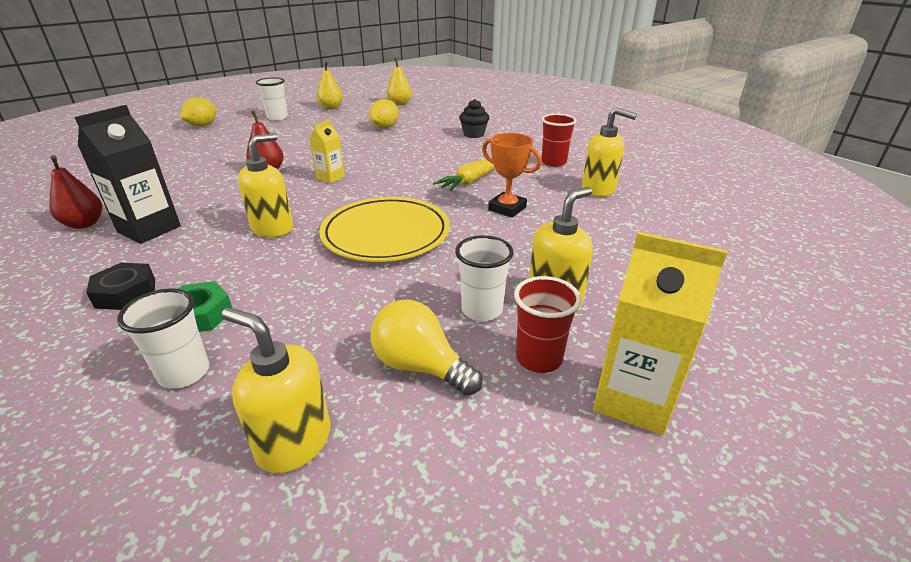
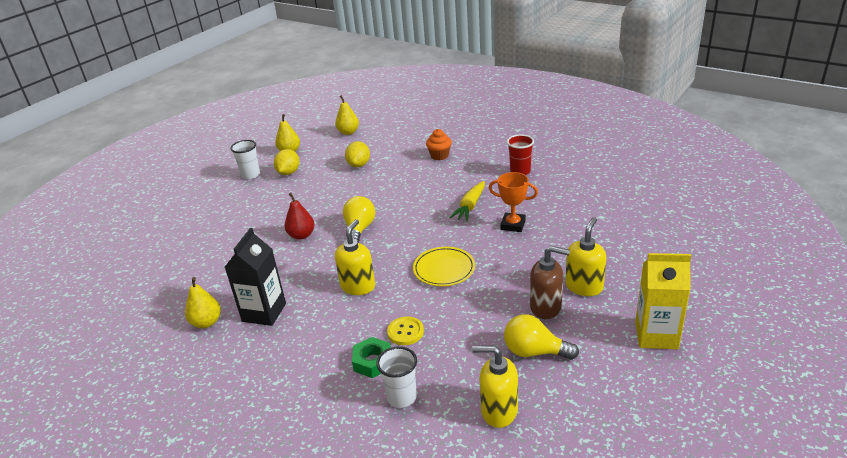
camera: 15 degrees left, 0 degrees up
(84, 224) = (206, 322): red pear -> yellow pear
(126, 293) = (305, 362): black nut -> none
(202, 125) = (189, 201): yellow lemon -> yellow lemon (288, 172)
(274, 290) = (405, 332): none -> yellow button
(330, 177) = (359, 229): yellow carton -> yellow light bulb
(386, 234) = (444, 269): yellow plate -> yellow plate, size x0.66
(474, 134) = (439, 156): black cupcake -> orange cupcake
(482, 310) = (546, 307): white cup -> brown soap dispenser
(539, 358) = (596, 327): red cup -> none
(599, 189) = (566, 191): yellow soap dispenser -> none

